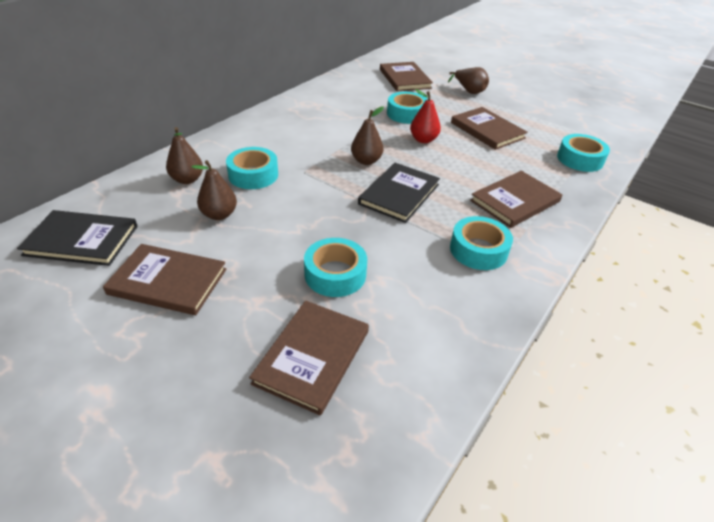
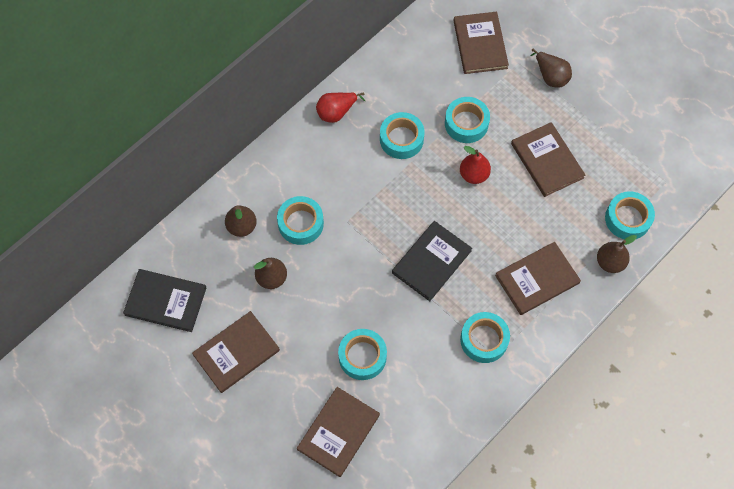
camera: 10 degrees right, 25 degrees up
(168, 281) = (236, 353): brown book -> brown book turned 60 degrees counterclockwise
(286, 111) = (336, 112): none -> red pear
(349, 123) = (401, 139): none -> turquoise tape
(366, 161) = (409, 208): brown pear -> brown pear (610, 262)

